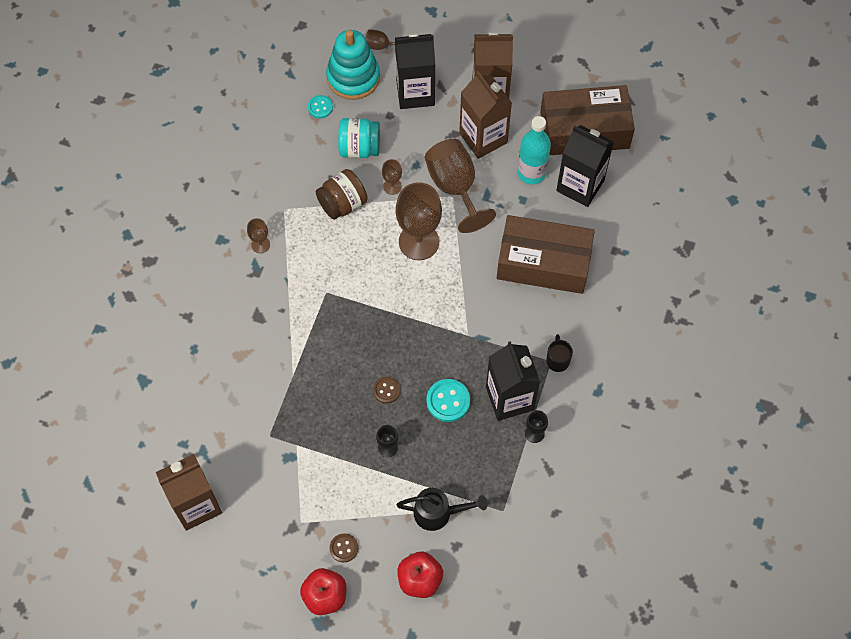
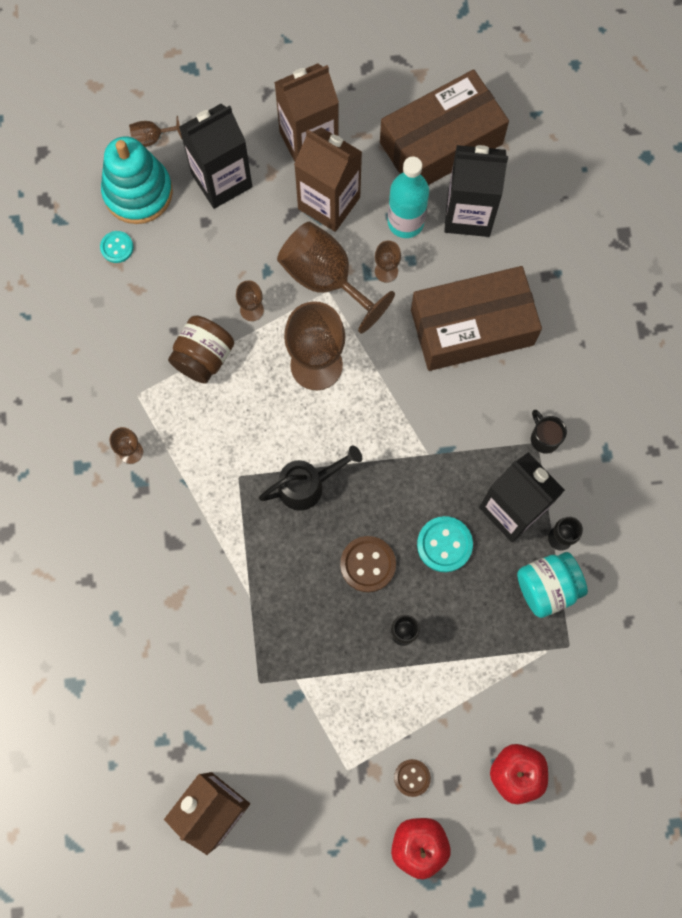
camera: 25 degrees left, 10 degrees up
(359, 148) = (189, 278): turquoise jar -> turquoise jar (547, 587)
(386, 390) = (368, 564): brown button -> brown button, size x1.60
(438, 513) = (498, 684): black watering can -> black watering can (307, 485)
(501, 200) = (386, 271): none -> brown goblet

